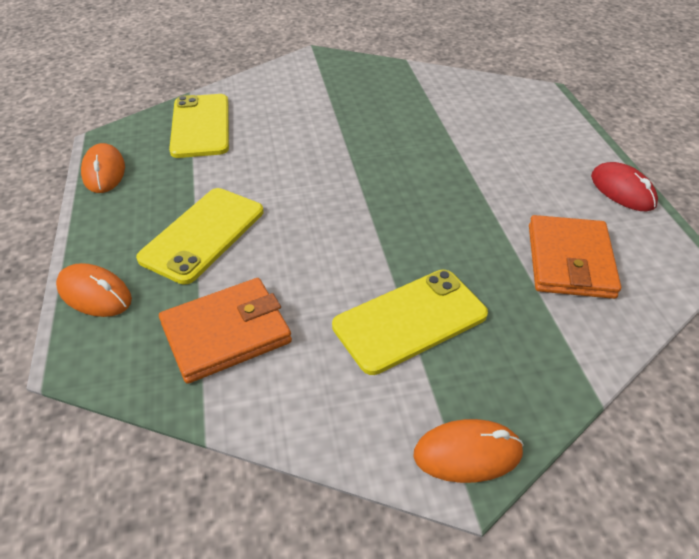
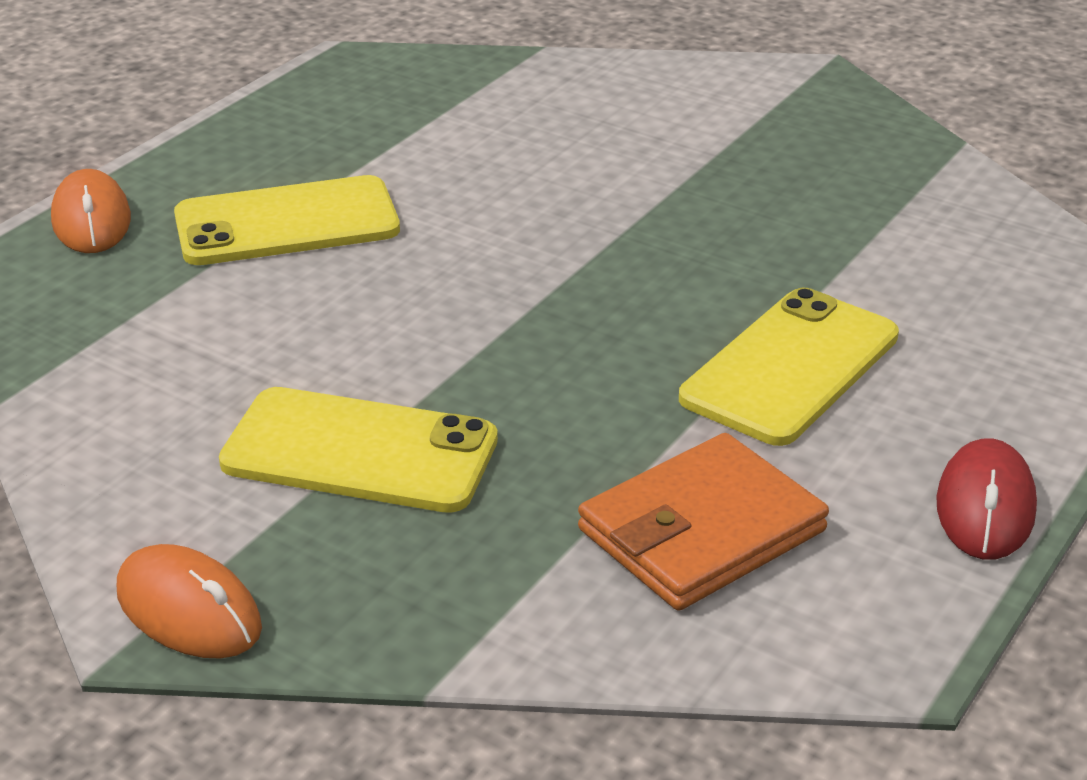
camera: 45 degrees right, 10 degrees down
(104, 172) = (291, 97): orange mouse -> none
(200, 126) = (487, 96): yellow phone -> yellow phone (790, 367)
(226, 333) = (150, 335): orange wallet -> none

